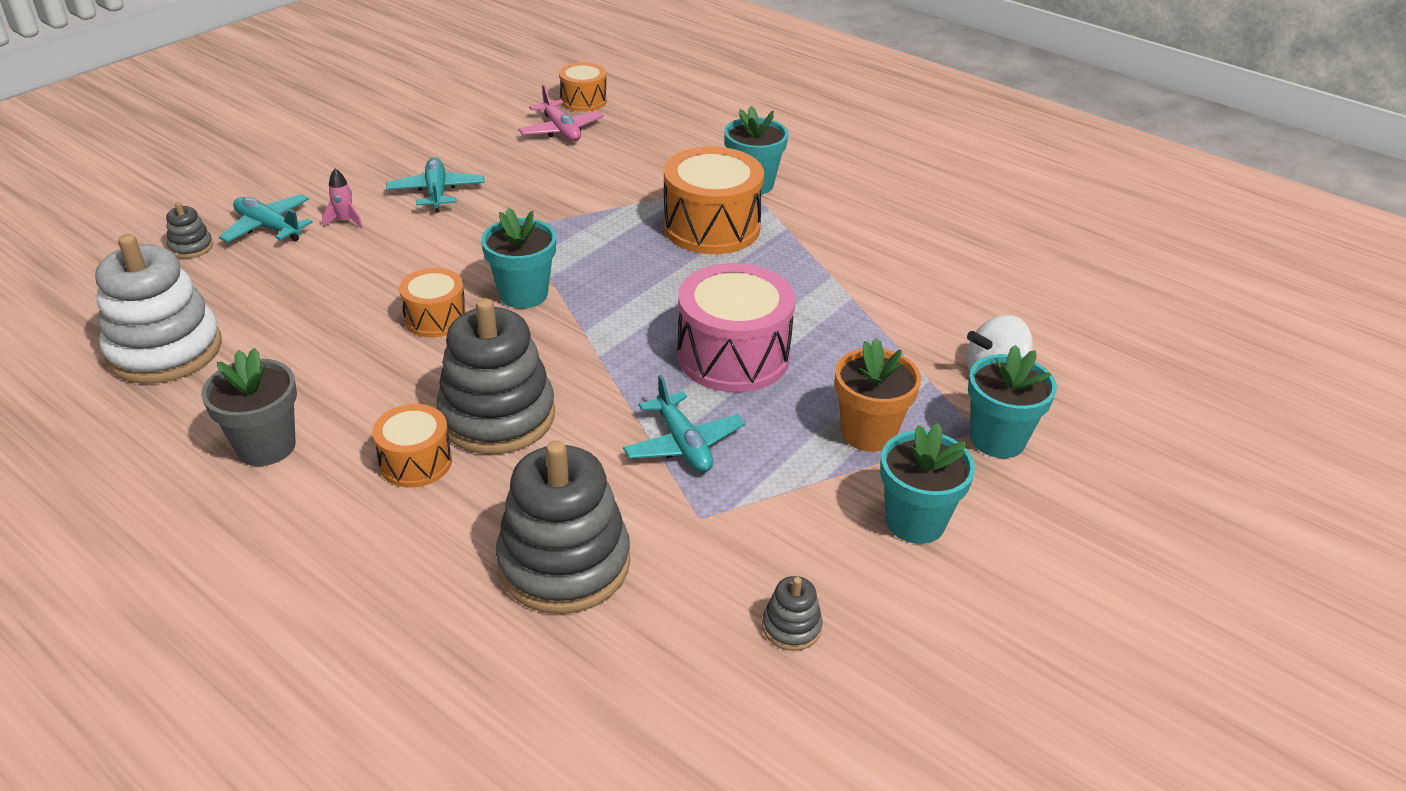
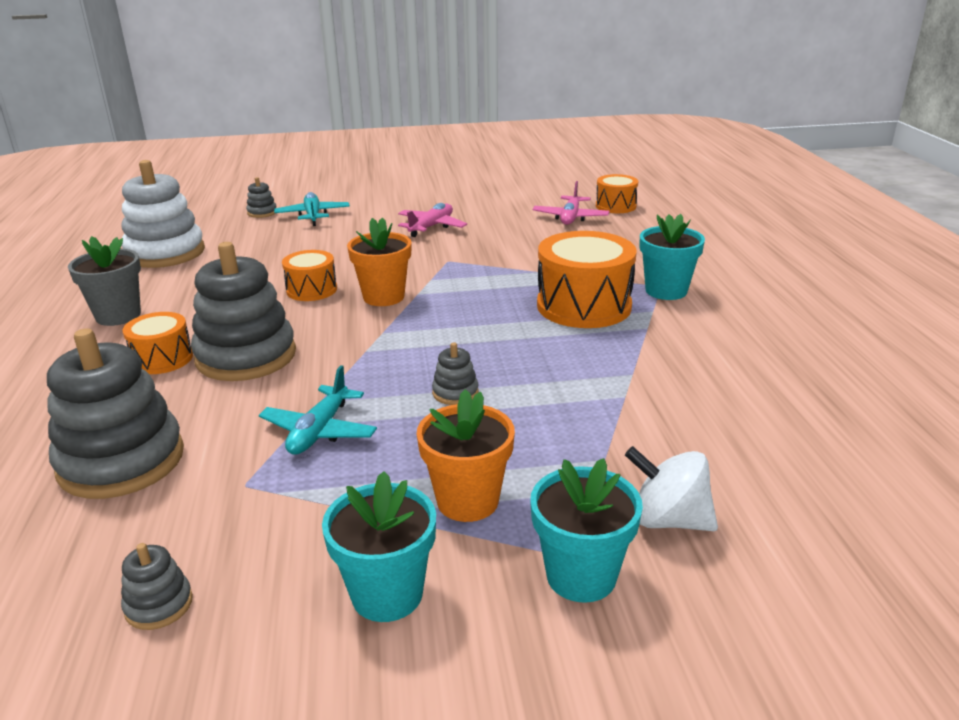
camera: 45 degrees right, 10 degrees down
(345, 221) = (355, 225): pink rocket -> none
(436, 192) = (431, 227): turquoise plane -> pink plane
(523, 294) = (383, 297): turquoise flower pot -> orange flower pot
(733, 356) = (455, 393): pink drum -> grey stacking toy

